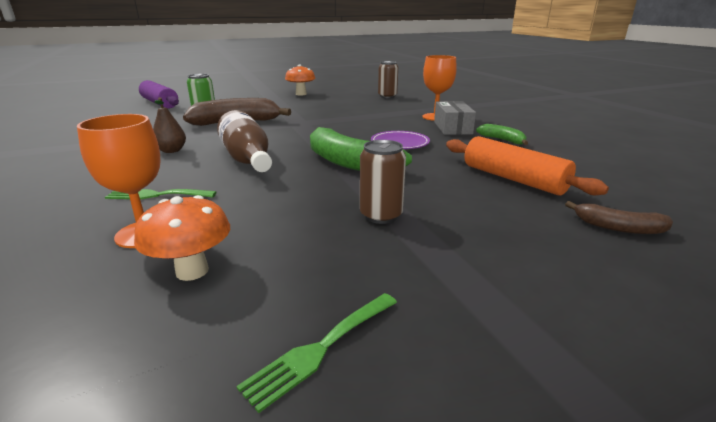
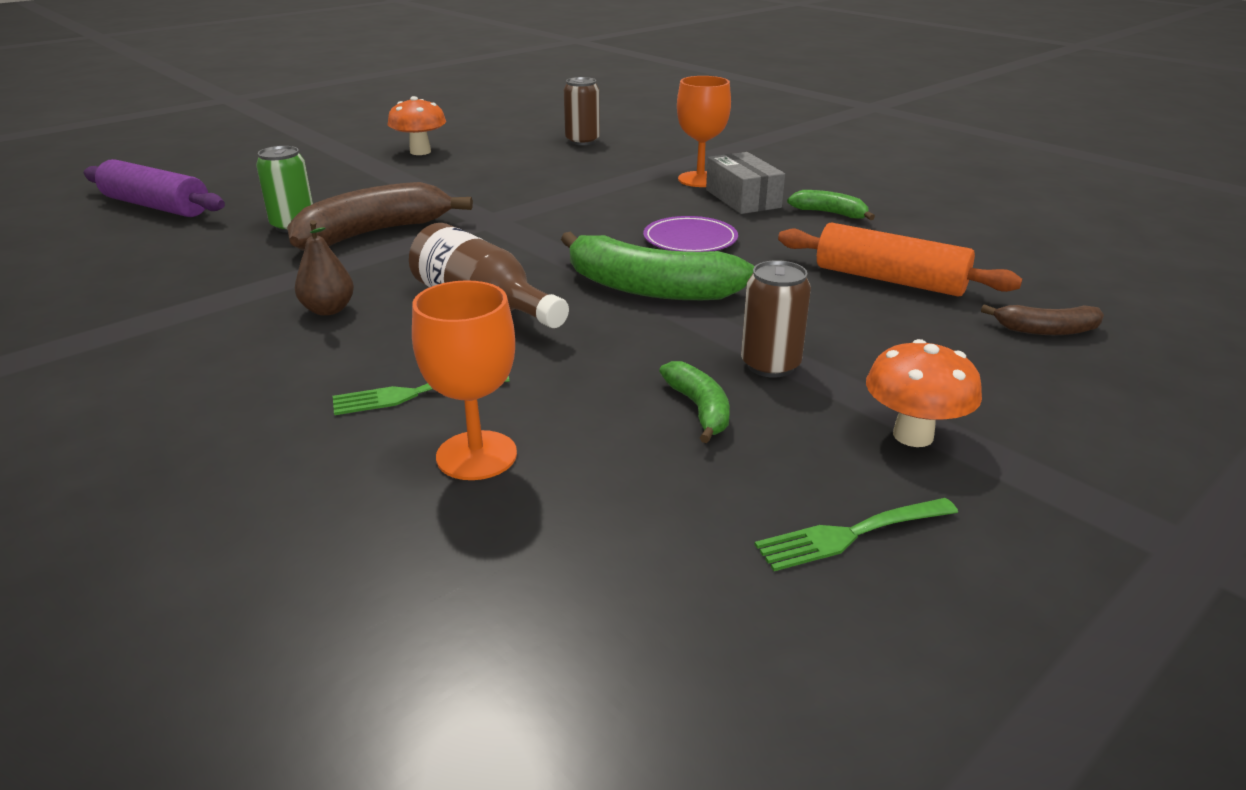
camera: 20 degrees left, 5 degrees up
(192, 271) = (609, 489): orange mushroom -> orange mushroom (913, 435)
(306, 233) = (699, 409): none -> green banana
(321, 349) = (850, 535): green fork -> green fork turned 45 degrees clockwise

